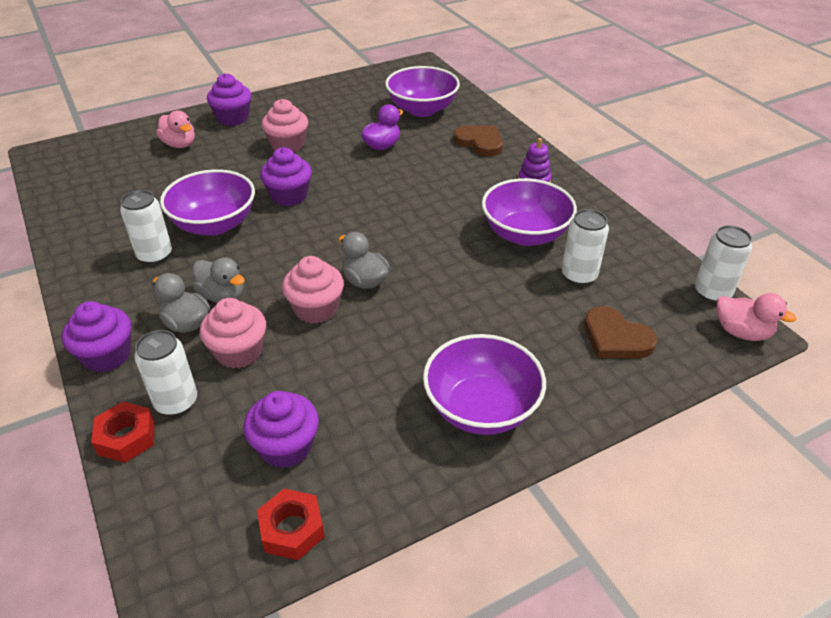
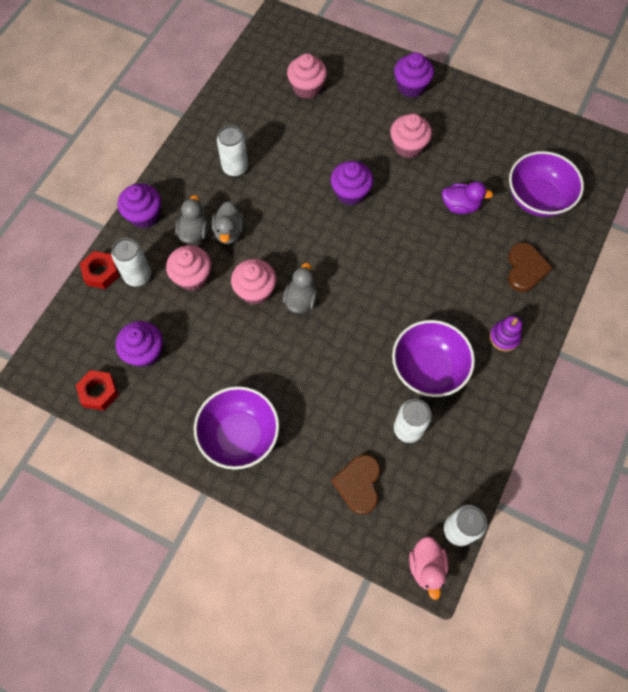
camera: 55 degrees right, 25 degrees up
(142, 170) = (307, 88): none -> pink cupcake
(180, 144) = (352, 83): pink duck -> none
(214, 224) = (287, 174): purple bowl -> none

